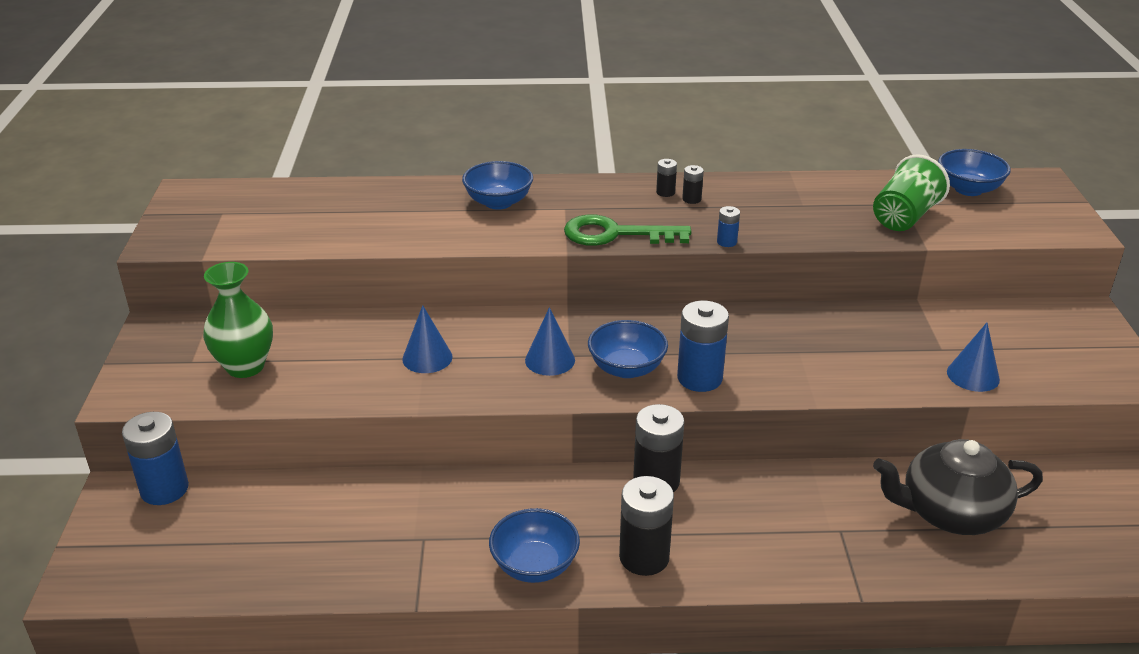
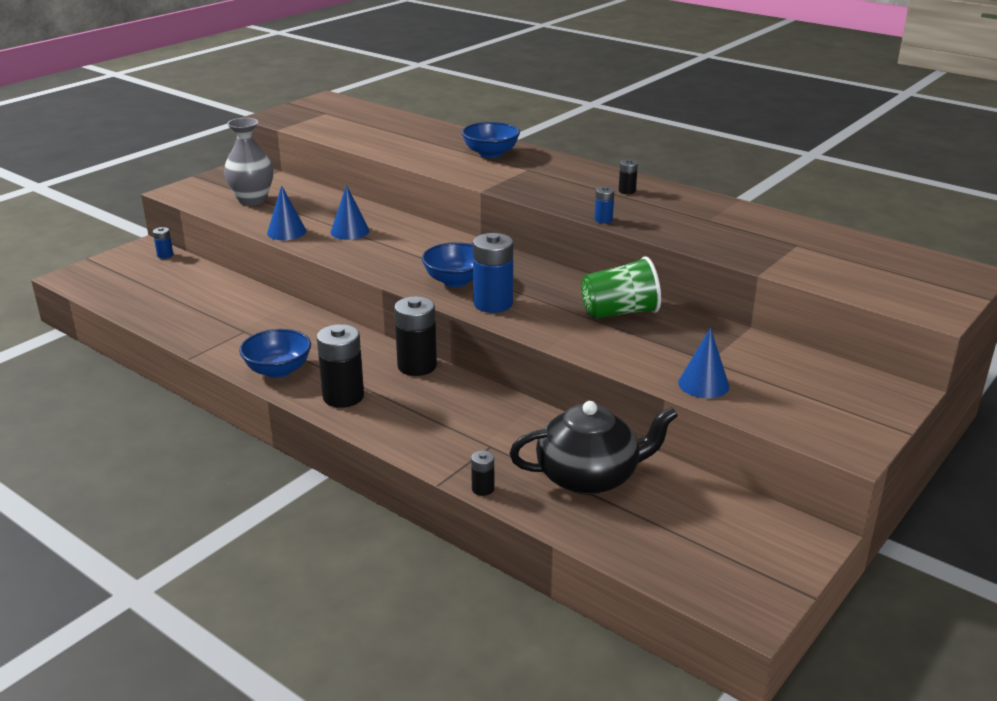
camera: 40 degrees right, 5 degrees down
(164, 489) = (165, 255): blue battery -> blue battery, size x0.48
(245, 366) = (252, 200): green vase -> grey vase
(550, 360) = (417, 259): blue cone -> blue cone (286, 232)
(615, 234) = (533, 191): green key -> none
(665, 192) = (615, 182): black battery -> black battery (483, 489)
(904, 217) = (780, 252): green cup -> green cup (619, 312)
(950, 513) = (589, 477): black teapot -> black teapot turned 135 degrees clockwise
(968, 189) = (881, 255): blue bowl -> none

